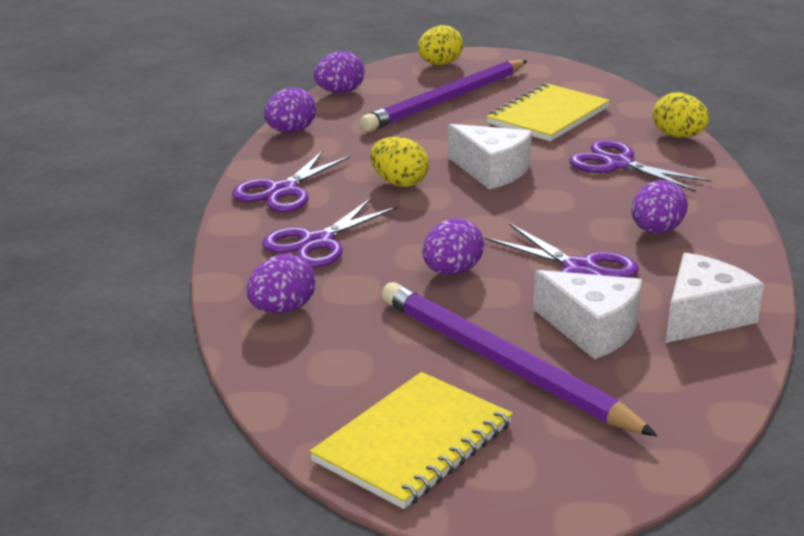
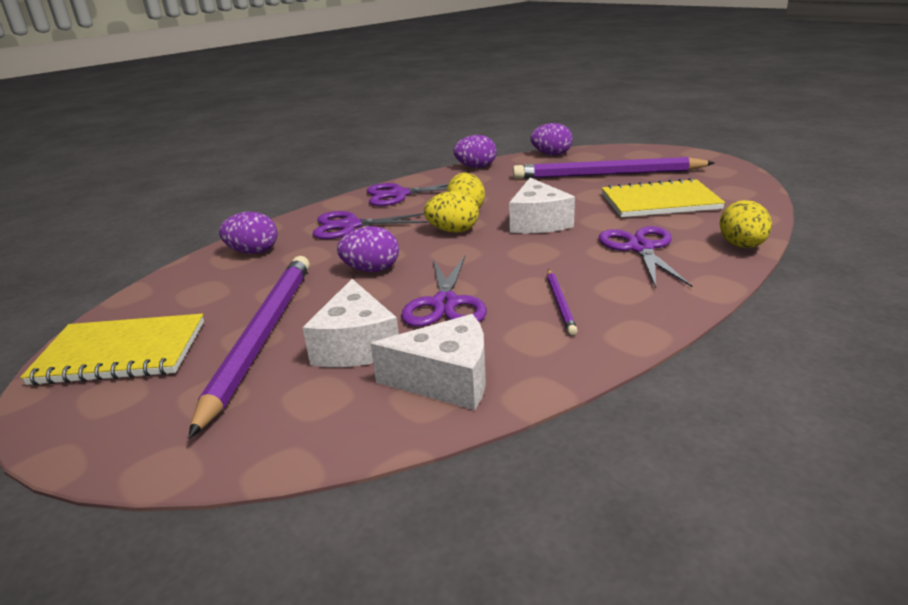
camera: 50 degrees right, 0 degrees up
(439, 64) = (653, 153): yellow egg -> yellow egg (453, 231)
(656, 231) = (560, 303): purple egg -> purple pencil

